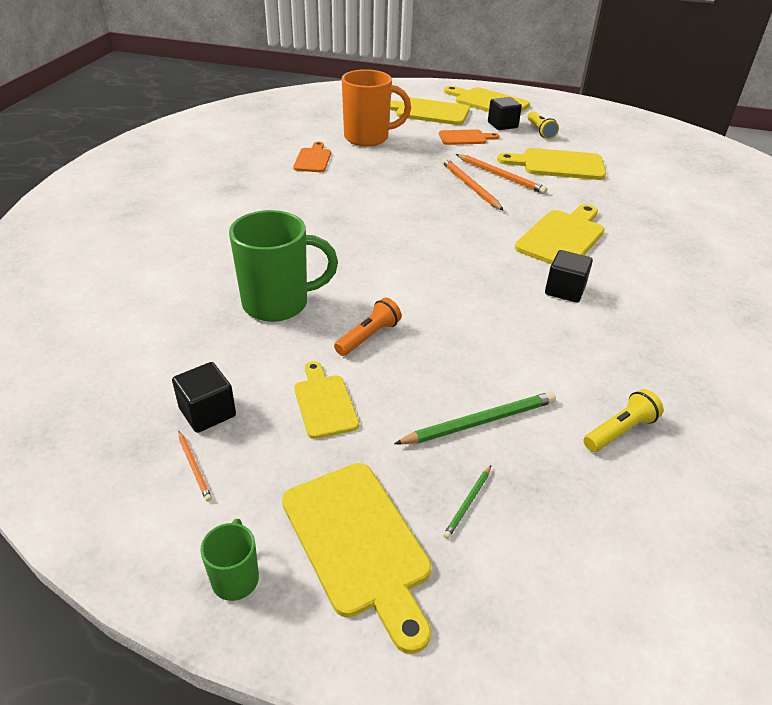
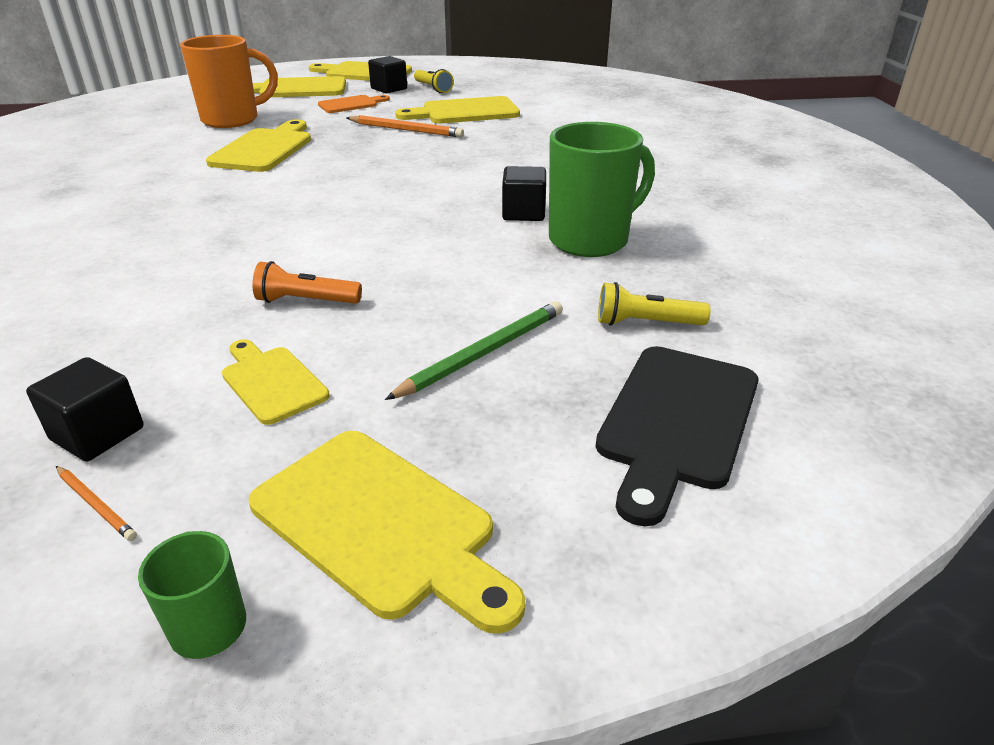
camera: 20 degrees left, 5 degrees down
(278, 304) = (167, 293): green mug -> green mug (591, 240)
(313, 159) = (167, 148): orange cutting board -> none
(368, 336) = (306, 301): orange flashlight -> orange flashlight turned 105 degrees counterclockwise
(468, 503) = (506, 438): green pencil -> none
(470, 186) = (374, 143): orange pencil -> none
(562, 237) = (499, 169): yellow cutting board -> yellow cutting board (264, 149)
(603, 530) = (676, 421): none -> black cutting board
(620, 431) = (646, 323): yellow flashlight -> yellow flashlight turned 120 degrees counterclockwise

